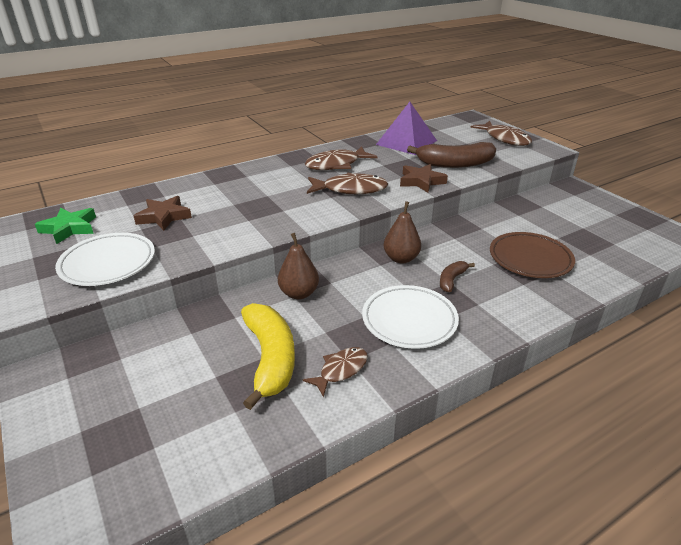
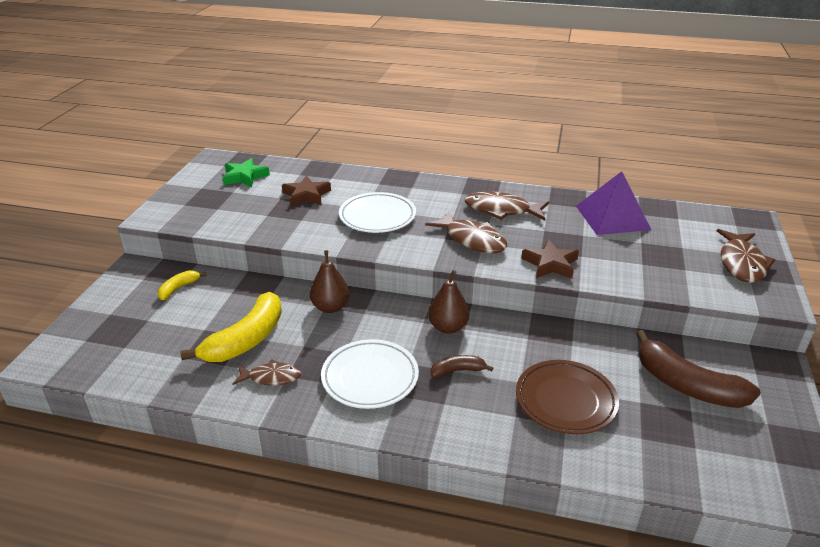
camera: 45 degrees right, 0 degrees up
(108, 263) = (229, 214): white plate -> white plate (377, 217)
(127, 361) = (178, 288): none -> yellow banana
(455, 164) = (621, 263): brown banana -> brown banana (686, 385)

